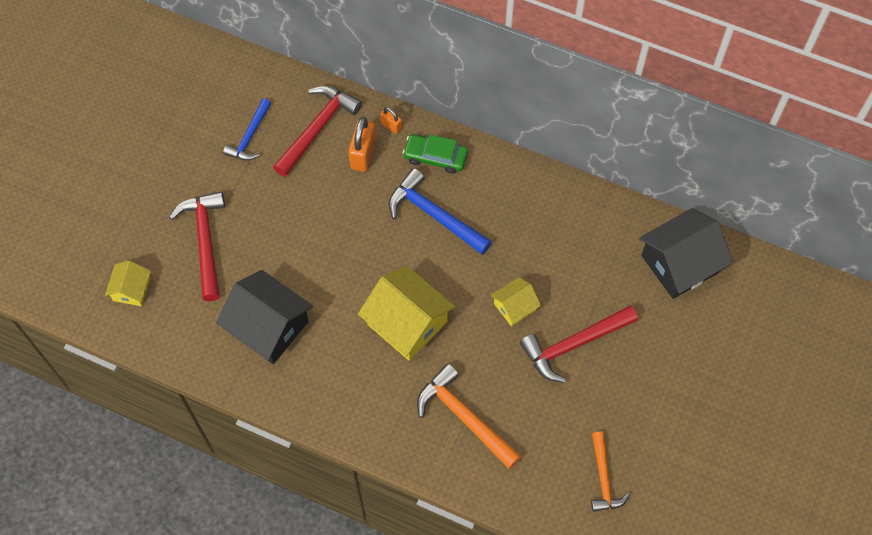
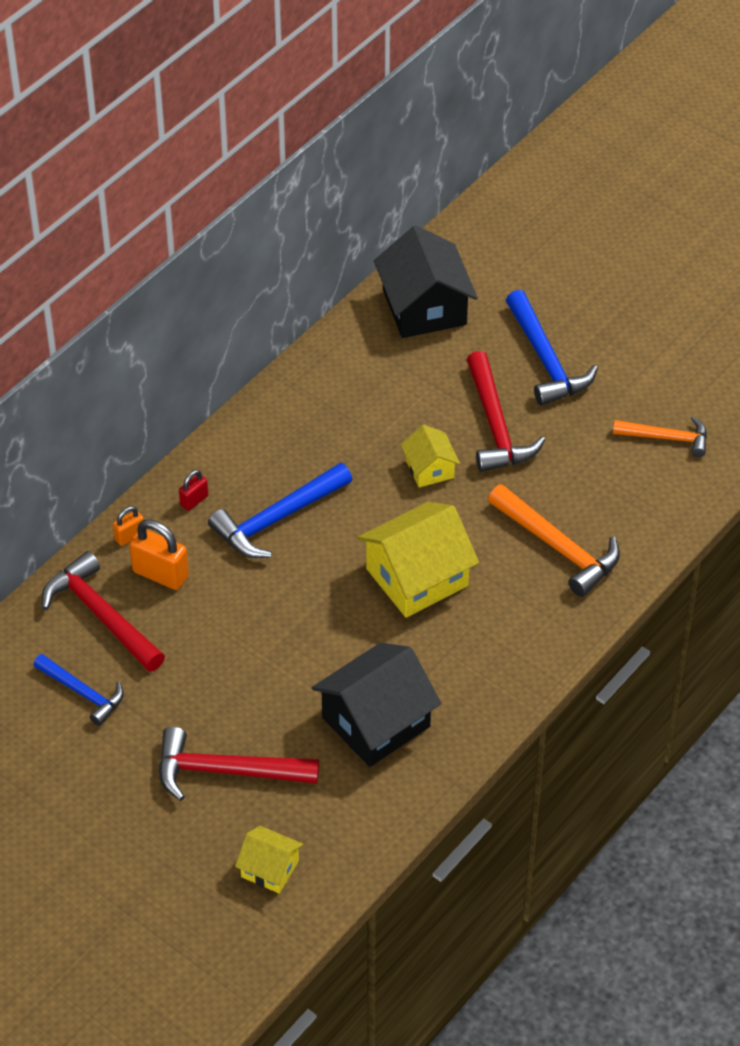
camera: 75 degrees left, 15 degrees down
(435, 157) = (194, 500): green car -> red padlock
(464, 417) = (558, 547): orange hammer -> orange hammer turned 105 degrees counterclockwise
(656, 366) = (545, 360): none -> blue hammer

